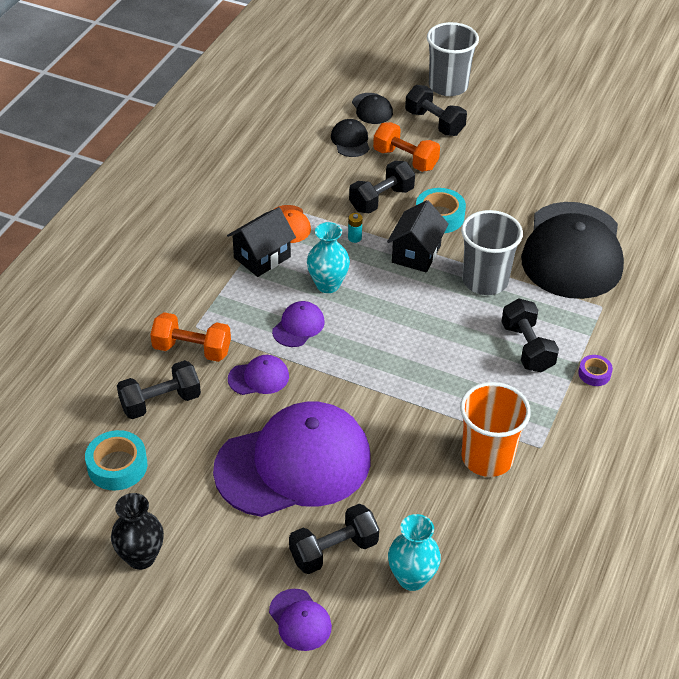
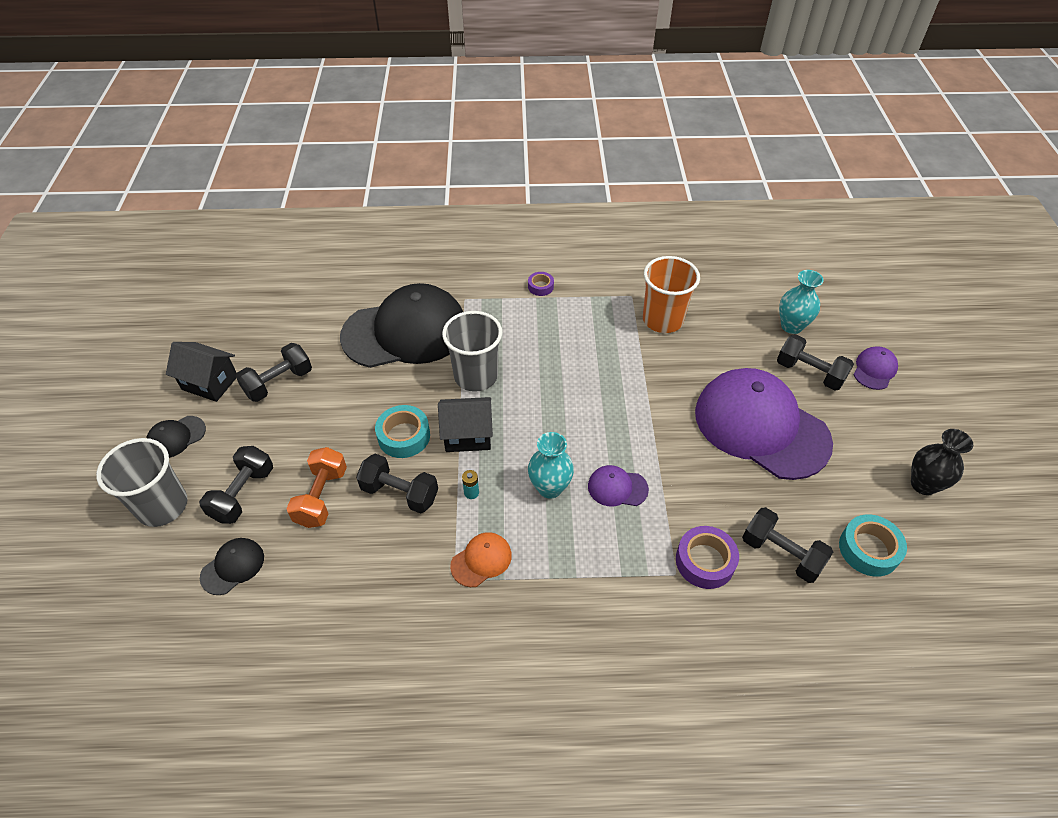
camera: 115 degrees left, 5 degrees up
(192, 349) = (705, 561): orange dumbbell -> purple tape
(259, 377) = (697, 490): purple cap -> none
(262, 257) = (545, 562): black house -> black house (210, 383)
(350, 141) = (306, 563): black cap -> black cap (176, 437)
(527, 348) = (538, 329): black dumbbell -> black dumbbell (278, 383)

